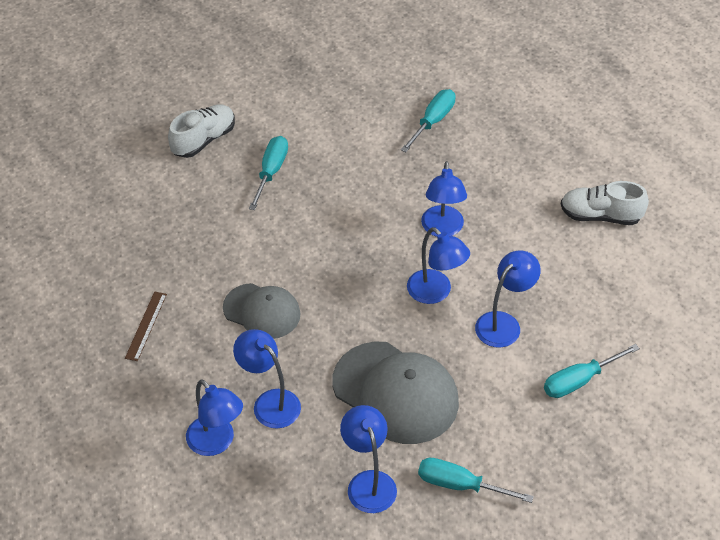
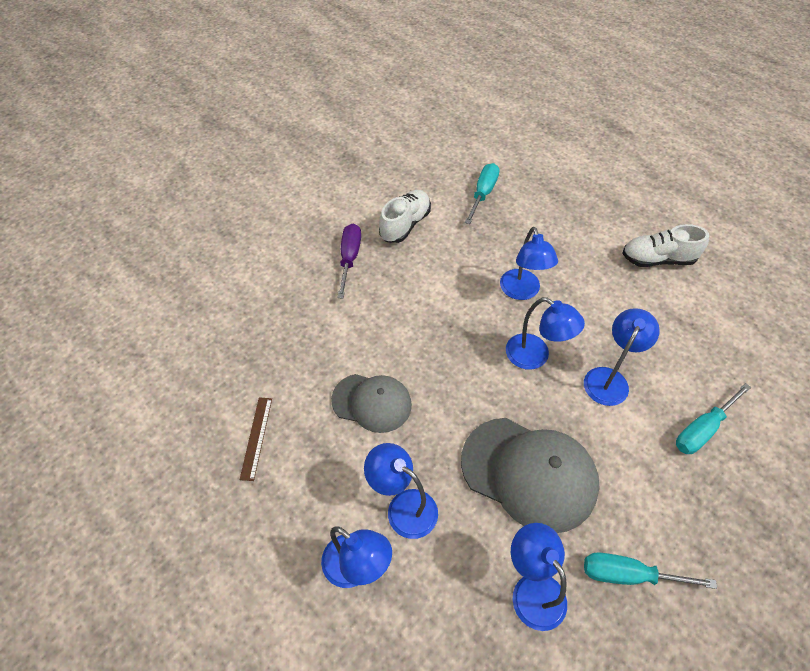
camera: 10 degrees left, 5 degrees up
(203, 140) = (280, 236): white shoe -> white shoe (405, 224)
(271, 172) = (349, 259): turquoise screwdriver -> purple screwdriver

